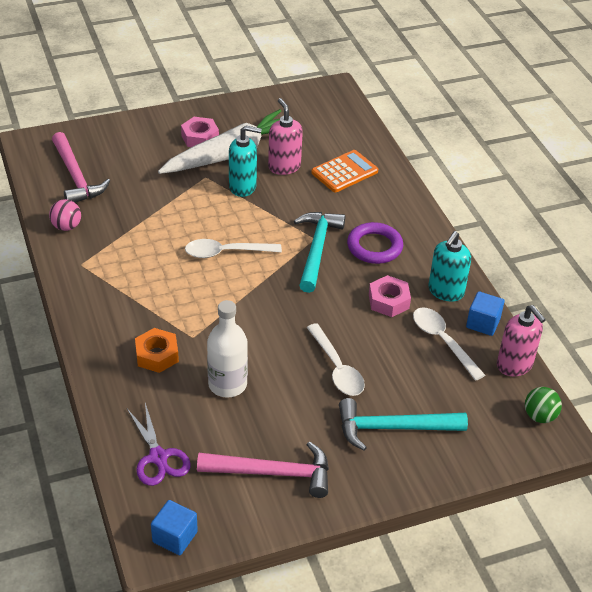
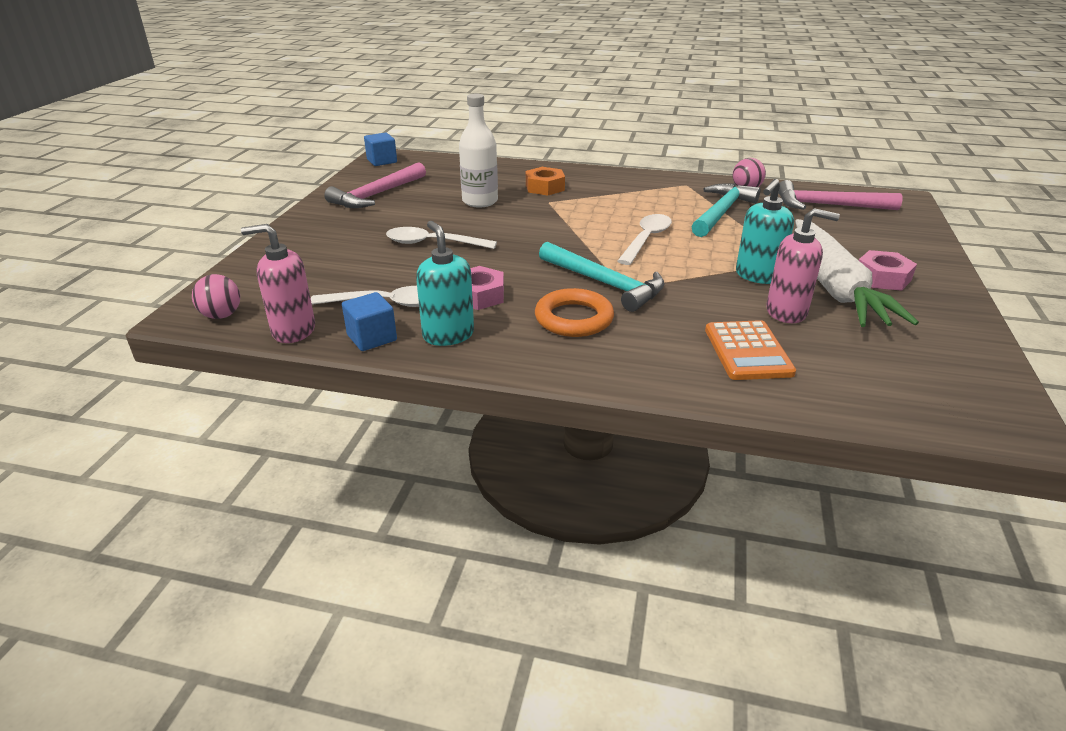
camera: 125 degrees right, 10 degrees down
(158, 457) = (448, 169): purple scissors -> none
(374, 247) = (574, 318): purple ring -> orange ring
(392, 428) = (337, 244): turquoise hammer -> turquoise hammer (722, 212)
(539, 416) = (221, 315): green ball -> pink ball

